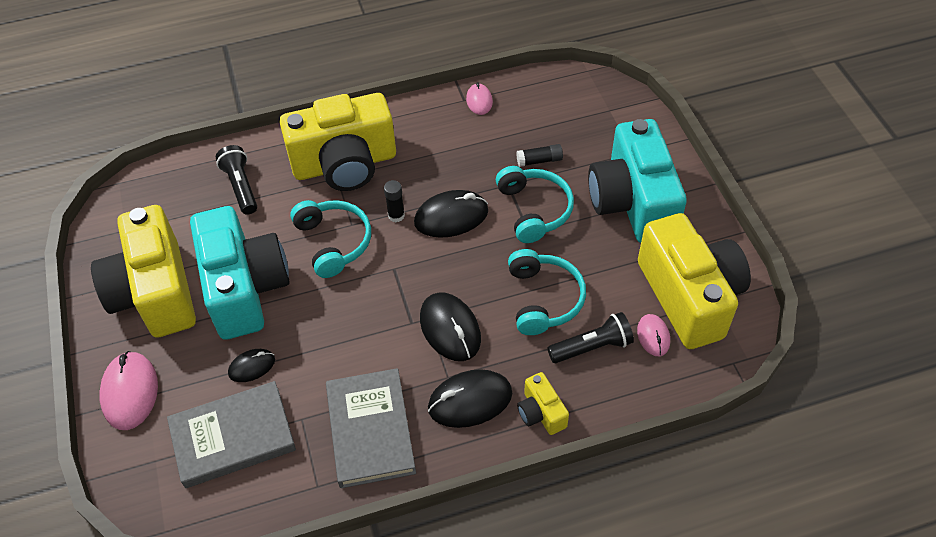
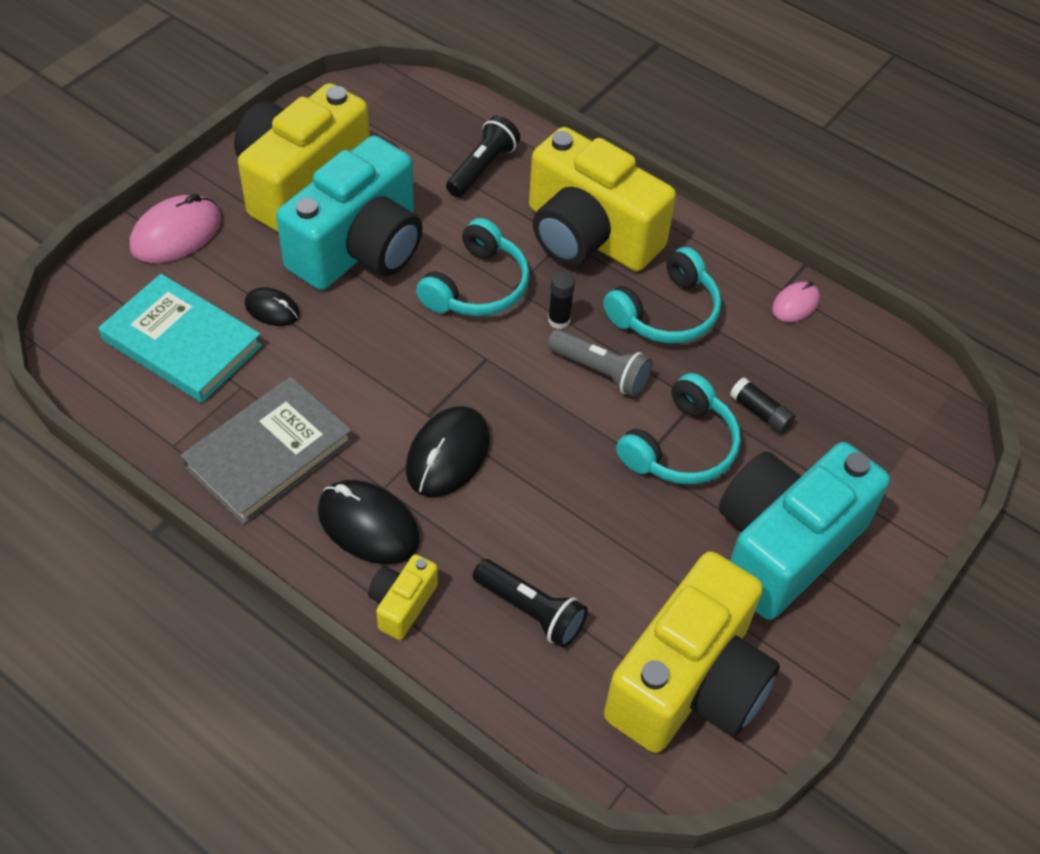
camera: 50 degrees right, 0 degrees up
(233, 437) = (182, 343): grey book -> turquoise book
(451, 217) = (601, 371): black mouse -> grey flashlight
(543, 299) = (560, 524): turquoise headphones -> turquoise headphones (666, 312)
(653, 336) = (597, 670): pink mouse -> none

